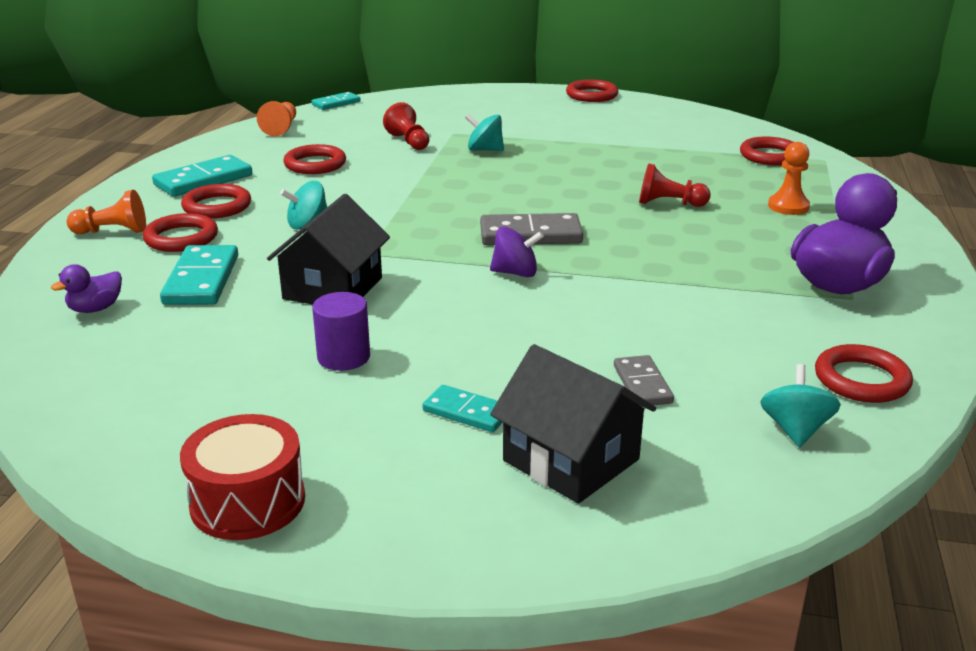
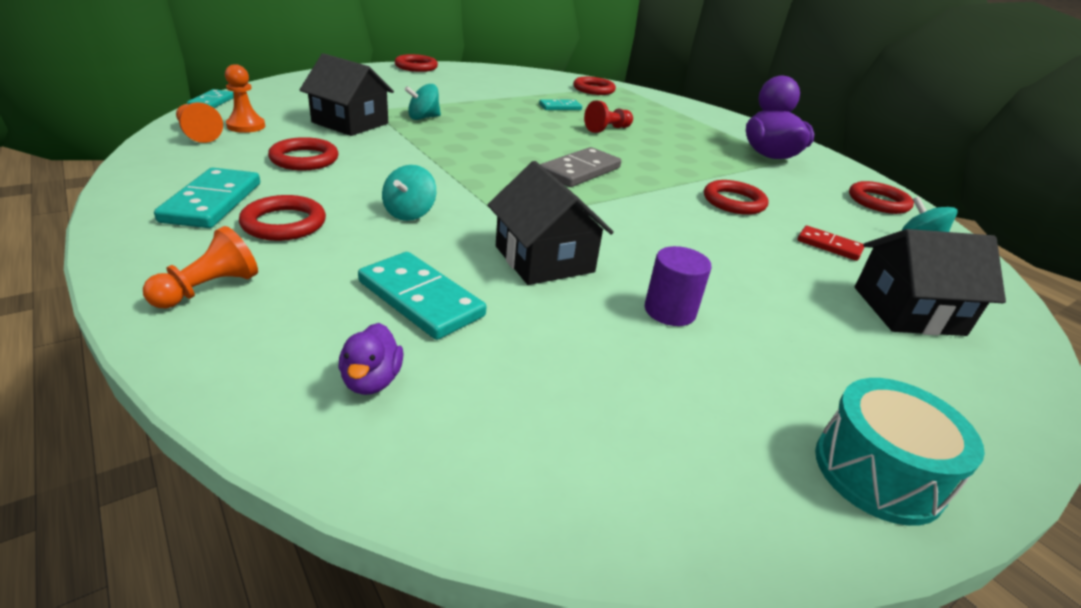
camera: 50 degrees left, 5 degrees up
(181, 238) = (311, 267): red ring -> red ring (734, 202)
(248, 501) = (878, 472): red drum -> turquoise drum
(409, 142) = (350, 123): red pawn -> black house
(467, 412) = (811, 310): turquoise domino -> turquoise domino (560, 107)
(515, 273) = (628, 200): purple spinning top -> none
(642, 384) = (829, 245): grey domino -> red domino
(788, 206) = (661, 117): orange pawn -> orange pawn (246, 126)

